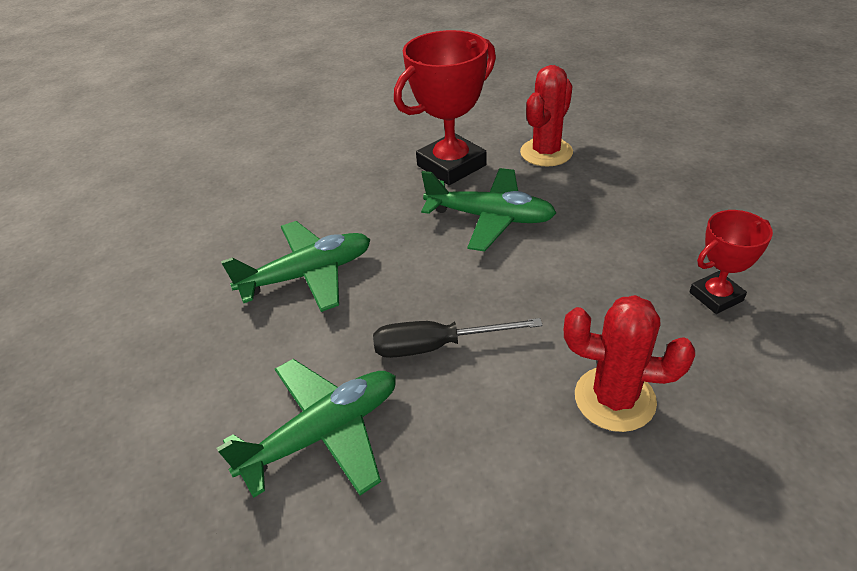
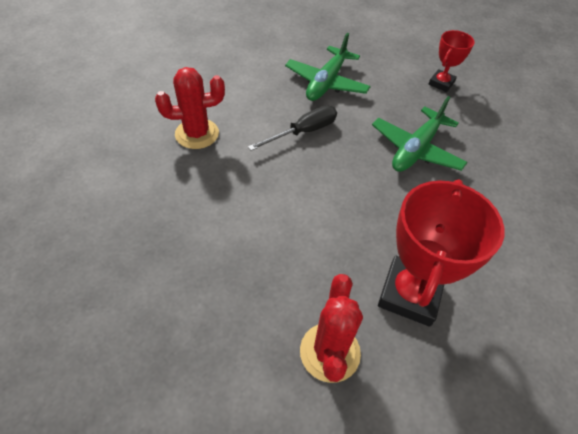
camera: 145 degrees right, 10 degrees up
(490, 217) = (332, 237): green plane -> none
(716, 296) = (142, 215): red trophy -> red trophy (441, 83)

